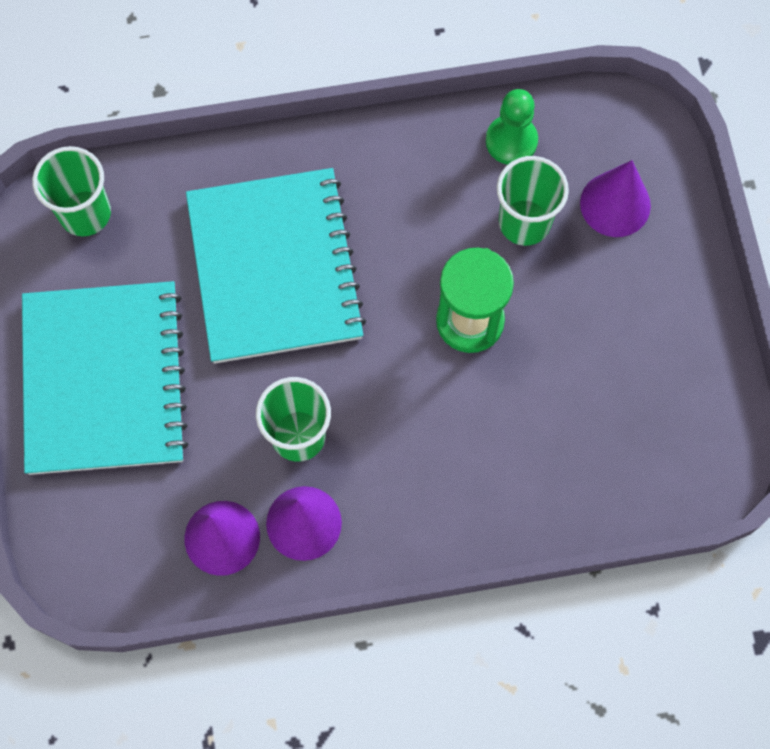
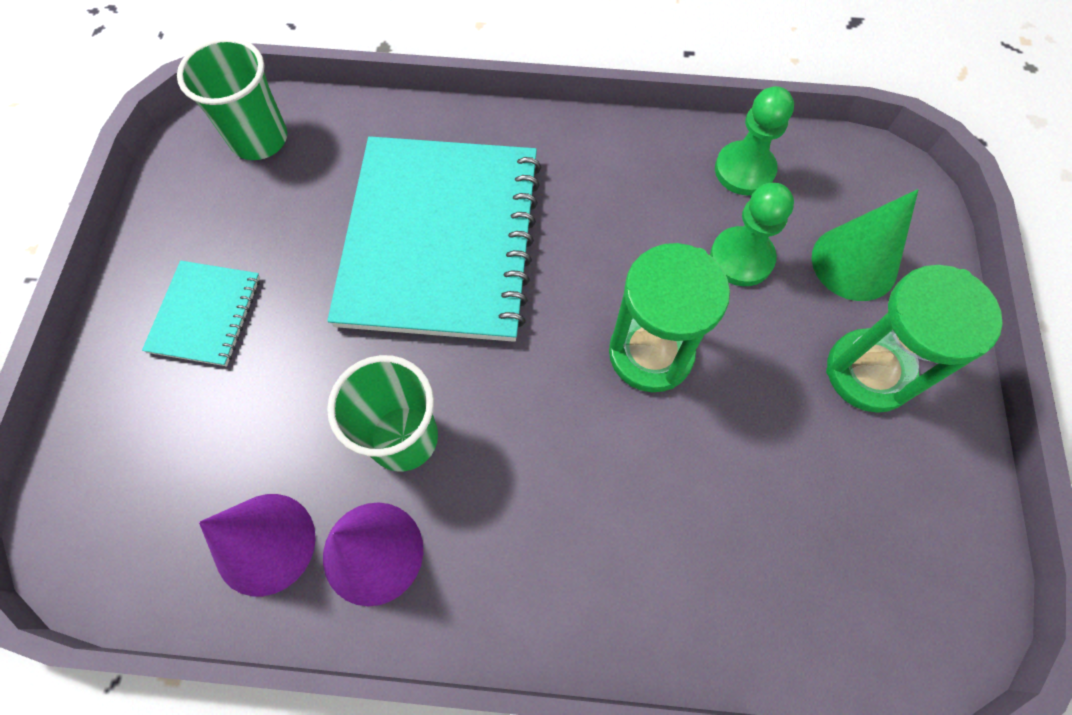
camera: 15 degrees right, 5 degrees down
(104, 379) = (206, 314): turquoise notebook -> turquoise notebook, size x0.45
(524, 222) = (741, 258): green cup -> green pawn
(615, 204) = (854, 263): purple cone -> green cone
(639, 294) = (868, 372): none -> green hourglass

